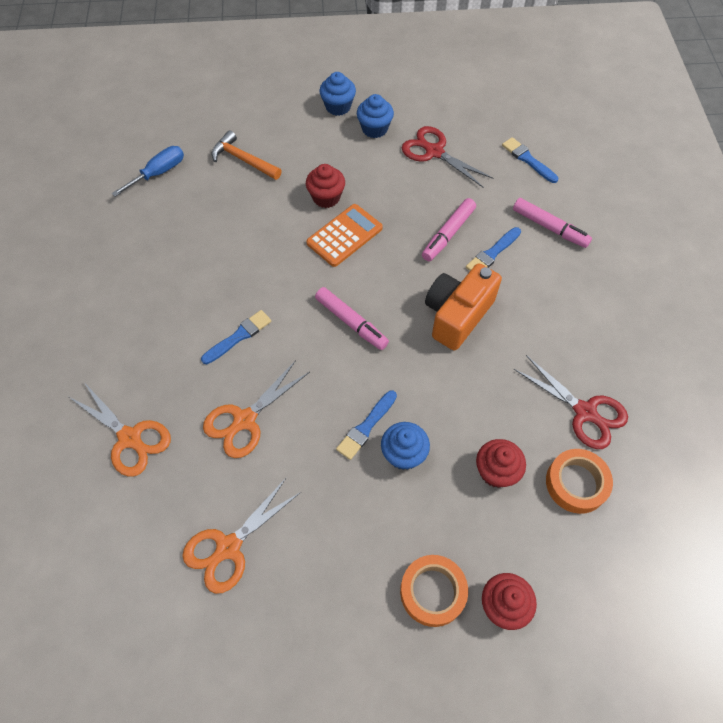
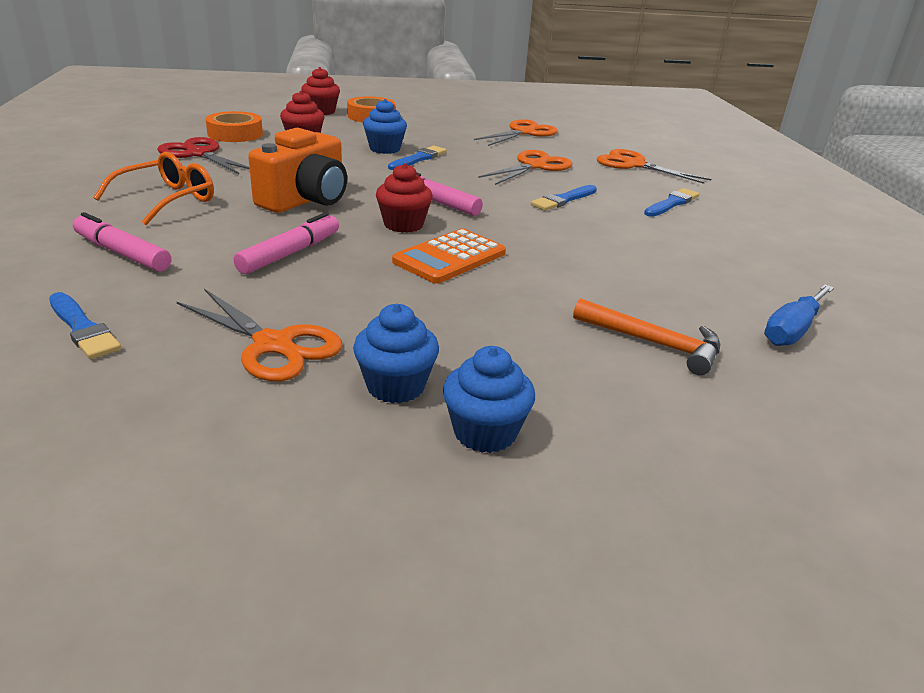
camera: 175 degrees right, 30 degrees down
(326, 197) = (485, 294): red cupcake -> red cupcake (403, 225)
(434, 152) = (273, 345): red scissors -> orange scissors
(492, 253) = (232, 236): blue brush -> blue brush (672, 203)
(562, 305) = (166, 200): none -> orange glasses

